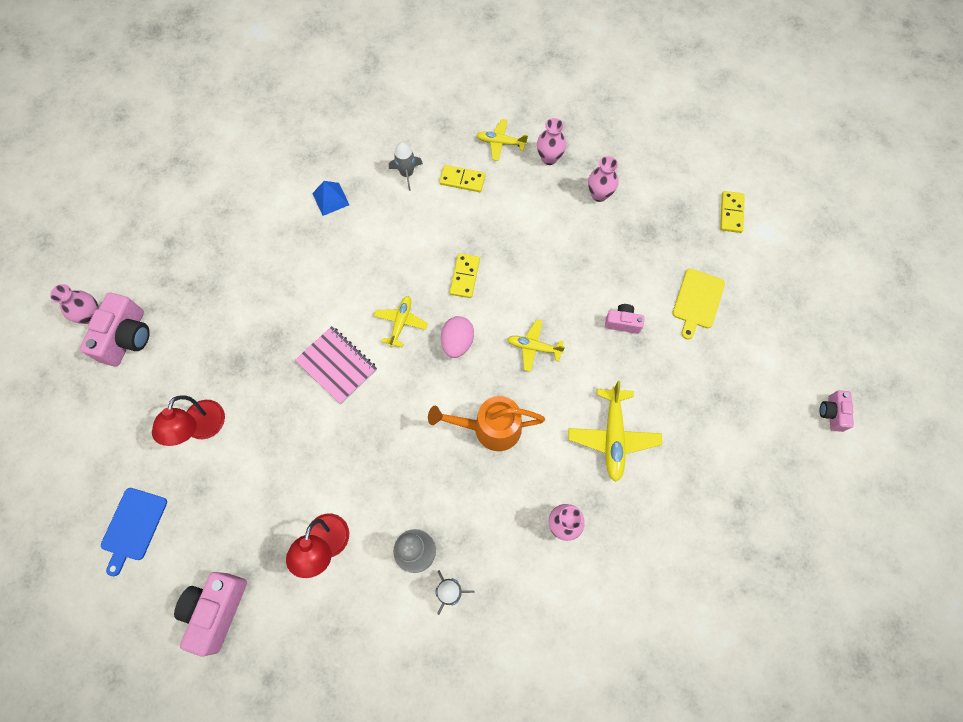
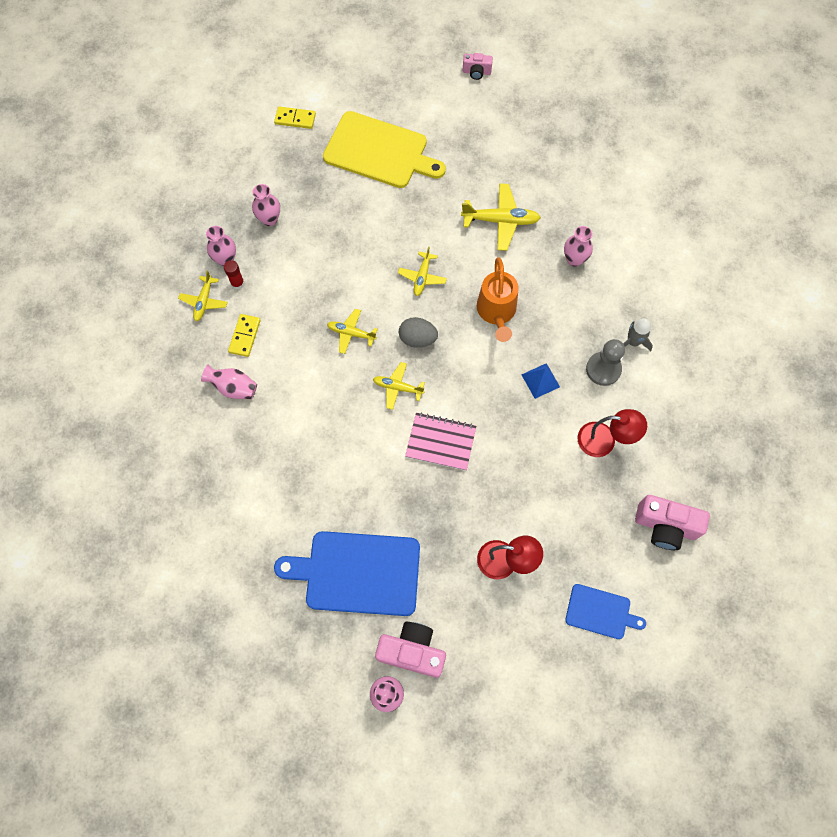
camera: 90 degrees left, 0 degrees up
(210, 288) = (357, 573): none -> blue cutting board
(330, 199) = (258, 460): blue pyramid -> blue pyramid (540, 380)
(337, 365) = (440, 442): pink notebook -> pink notebook turned 60 degrees clockwise
(407, 174) = (233, 388): grey rocket -> pink vase
(457, 342) = (417, 339): pink egg -> grey egg
(464, 276) = (351, 333): yellow domino -> yellow plane
(522, 170) = (237, 283): none -> red glue stick
(622, 322) = (399, 208): pink camera -> none
(697, 301) = (379, 151): yellow cutting board -> yellow cutting board, size x1.87

